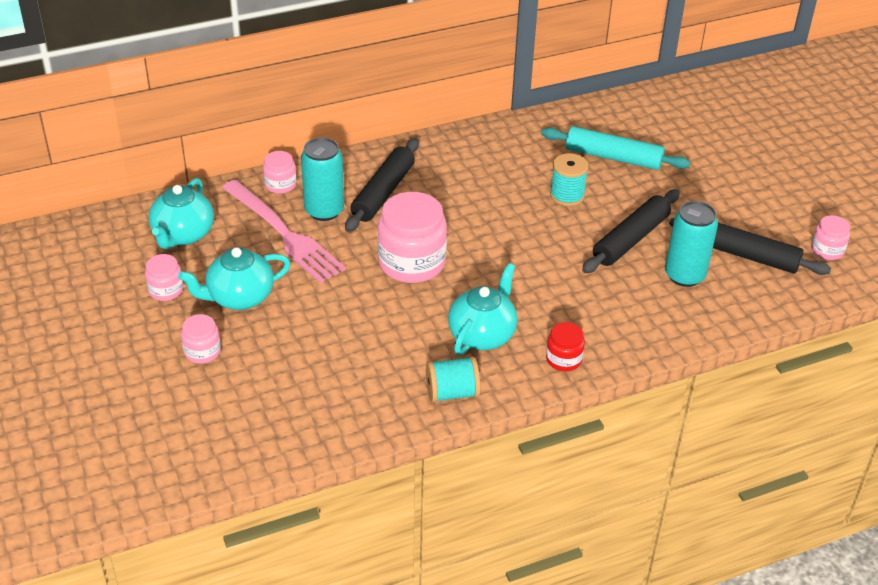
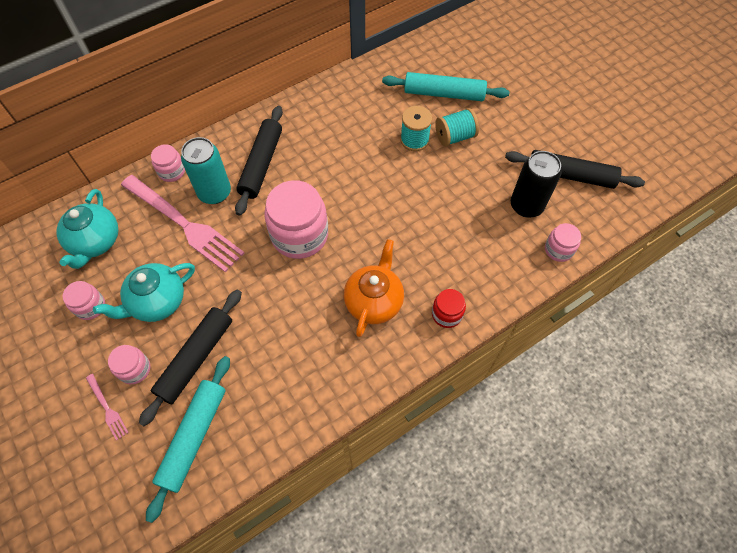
camera: 10 degrees left, 20 degrees up
(166, 380) = (107, 409): none -> pink fork
(253, 420) = (194, 437): none -> turquoise rolling pin
(452, 393) = (360, 370): turquoise spool -> turquoise spool (454, 136)
(482, 335) = (374, 301): turquoise teapot -> orange teapot
(631, 239) = (475, 176): black rolling pin -> black rolling pin (196, 358)
(684, 275) = (526, 206): turquoise can -> black can
(827, 250) = (632, 158): pink jar -> pink jar (558, 249)

